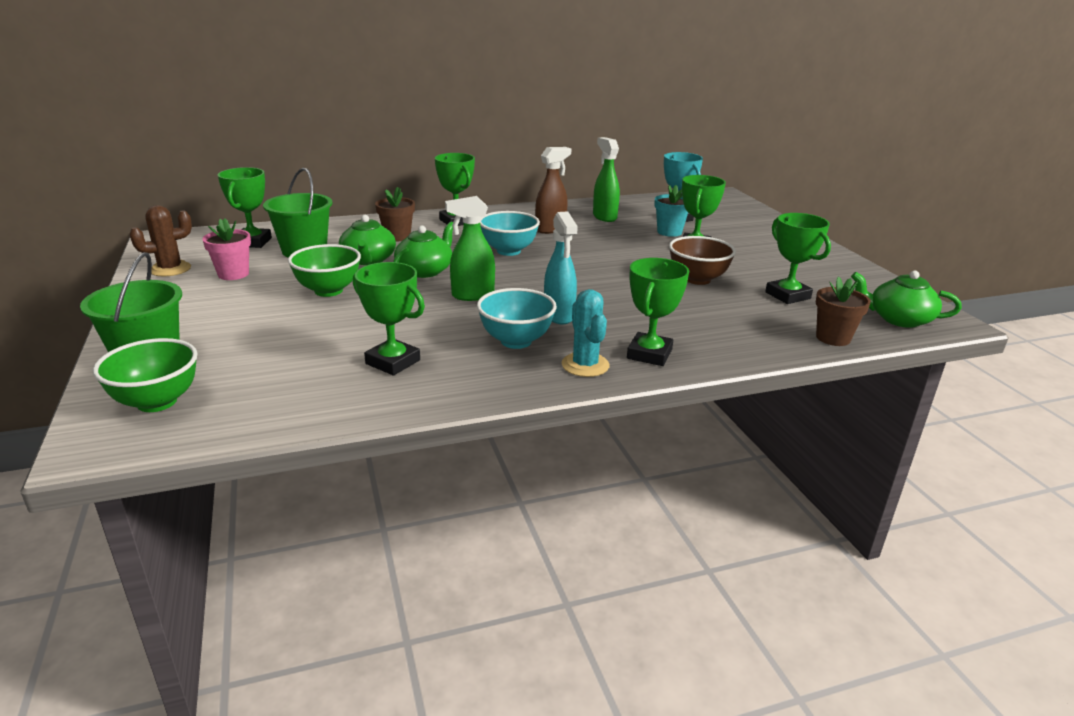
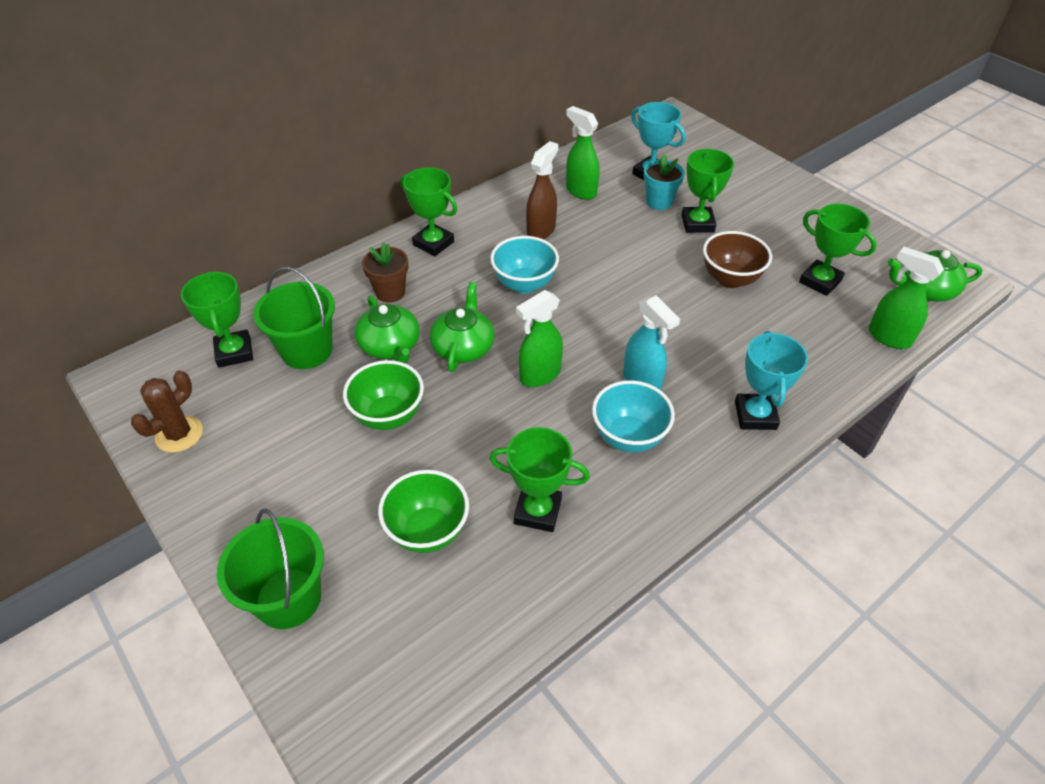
camera: 20 degrees left, 20 degrees up
(157, 402) = (355, 660): green bowl -> green bowl (428, 531)
(233, 274) = (261, 420): pink flower pot -> none
(585, 365) = (711, 452): turquoise cactus -> none
(649, 354) = (755, 415): green trophy -> turquoise trophy
(833, 338) = (888, 337): brown flower pot -> green spray bottle

